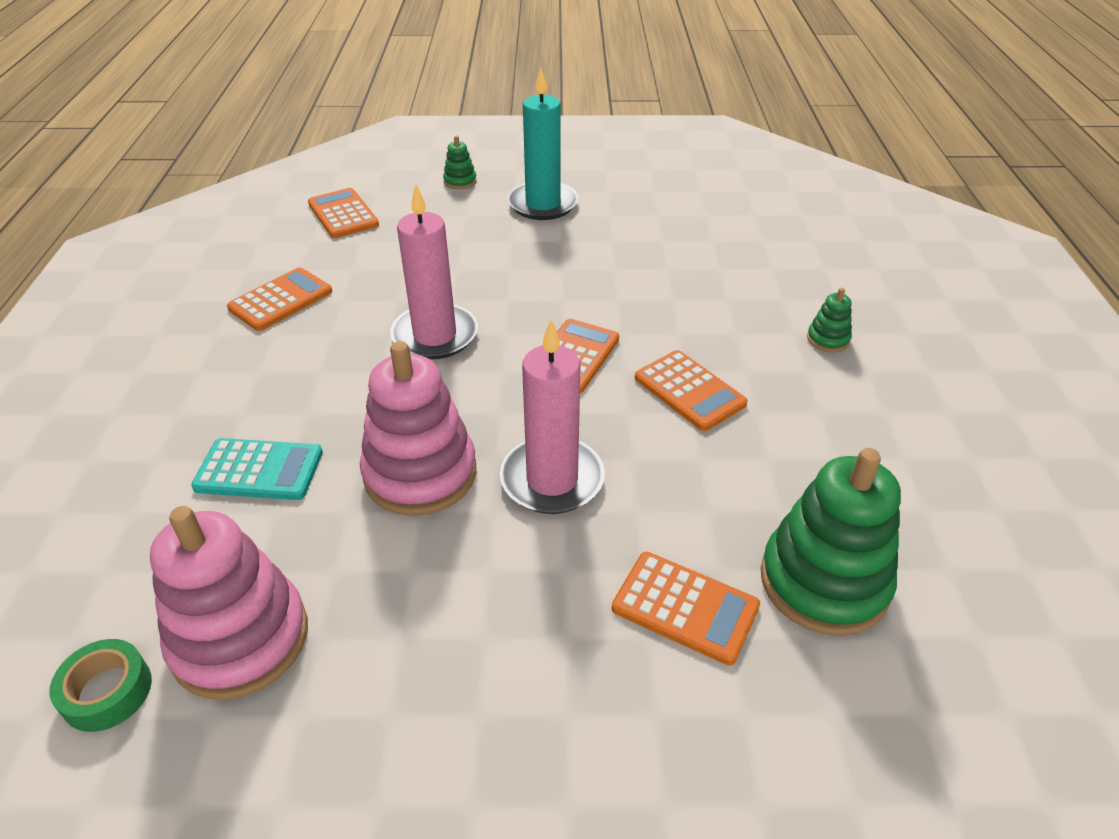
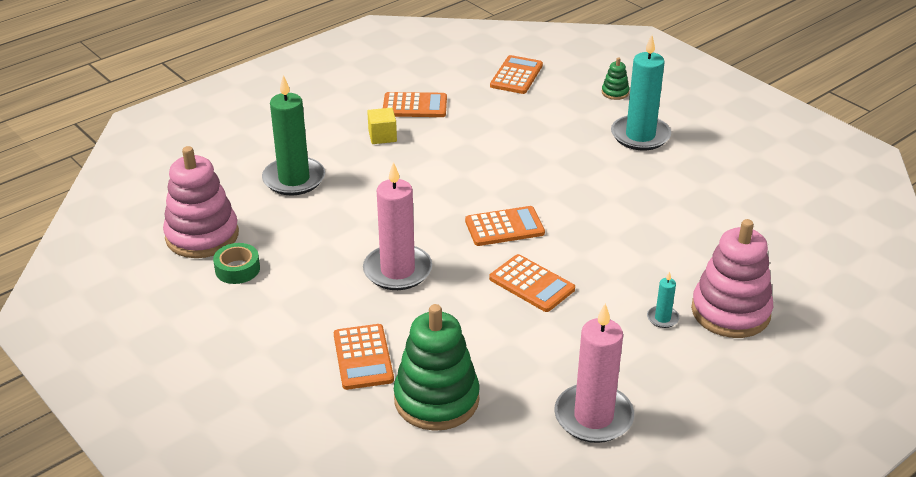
camera: 50 degrees right, 5 degrees down
(107, 692) = (145, 220): green tape -> green tape (237, 269)
(259, 470) = (294, 179): turquoise calculator -> green candle
(294, 352) = (382, 136): none -> yellow cube
(420, 473) = (350, 227): pink stacking toy -> pink stacking toy (730, 312)
(435, 335) = (456, 171): pink candle -> pink candle (593, 417)
(689, 391) = (531, 284): orange calculator -> orange calculator turned 60 degrees counterclockwise
(828, 339) = (662, 318): green stacking toy -> turquoise candle

